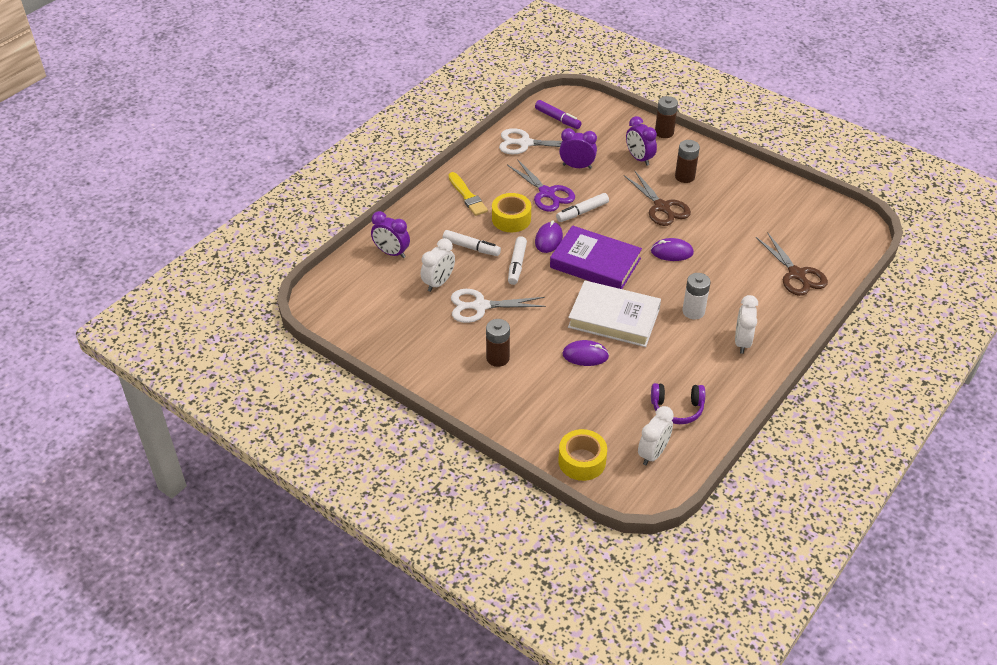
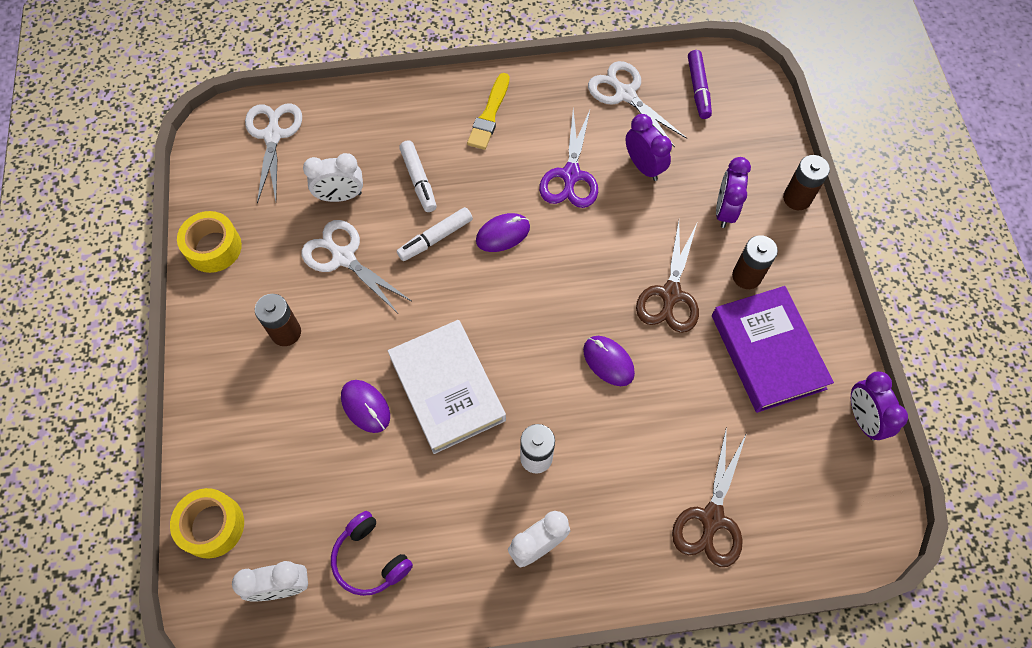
camera: 45 degrees right, 20 degrees up
(357, 284) = (273, 136): none -> white scissors
(391, 253) = (342, 125): purple clock -> purple clock (863, 419)
(511, 219) = (497, 178): yellow tape -> yellow tape (213, 248)
(582, 212) = (578, 229): white marker -> none
(595, 263) = (512, 304): purple book -> purple book (768, 352)

